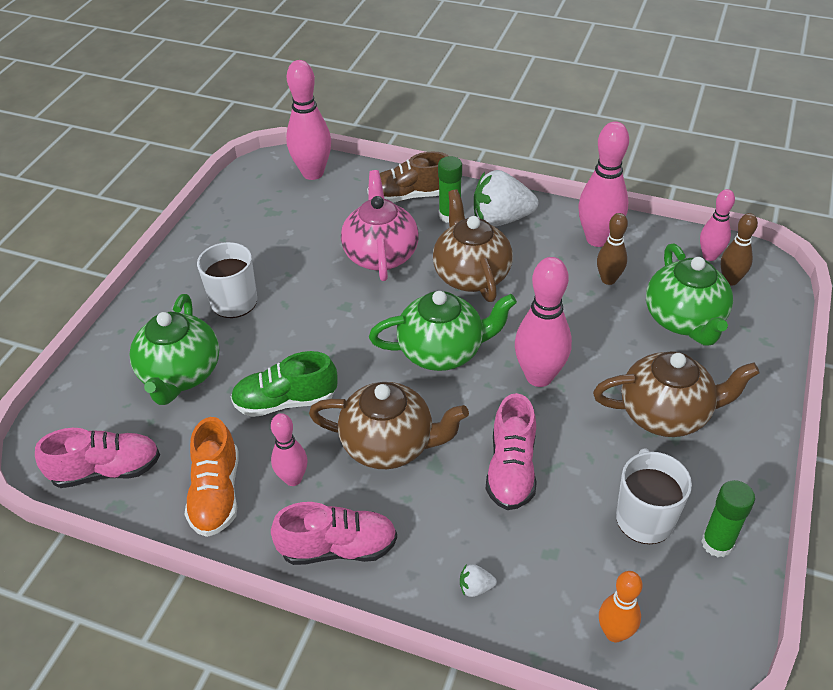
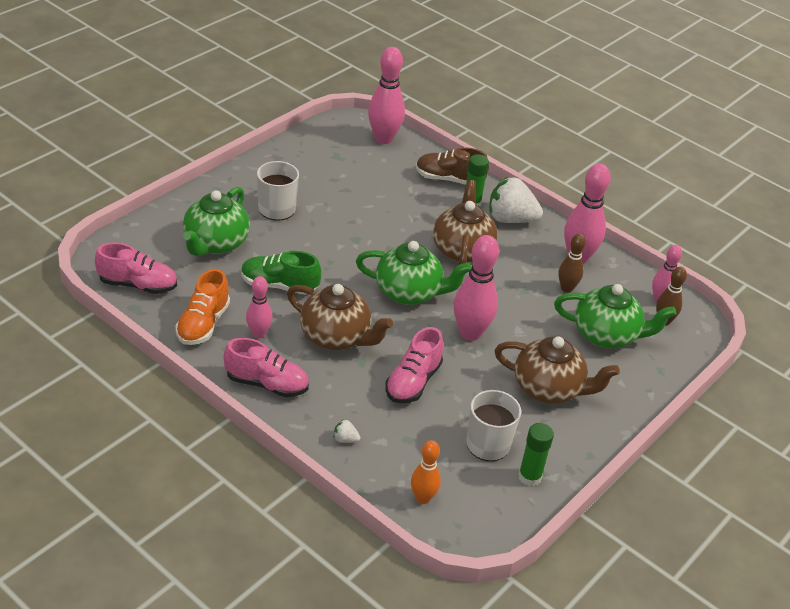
camera: 15 degrees right, 5 degrees down
(380, 254) = (402, 213): pink teapot -> none
(684, 320) = (606, 335): green teapot -> green teapot turned 90 degrees counterclockwise

